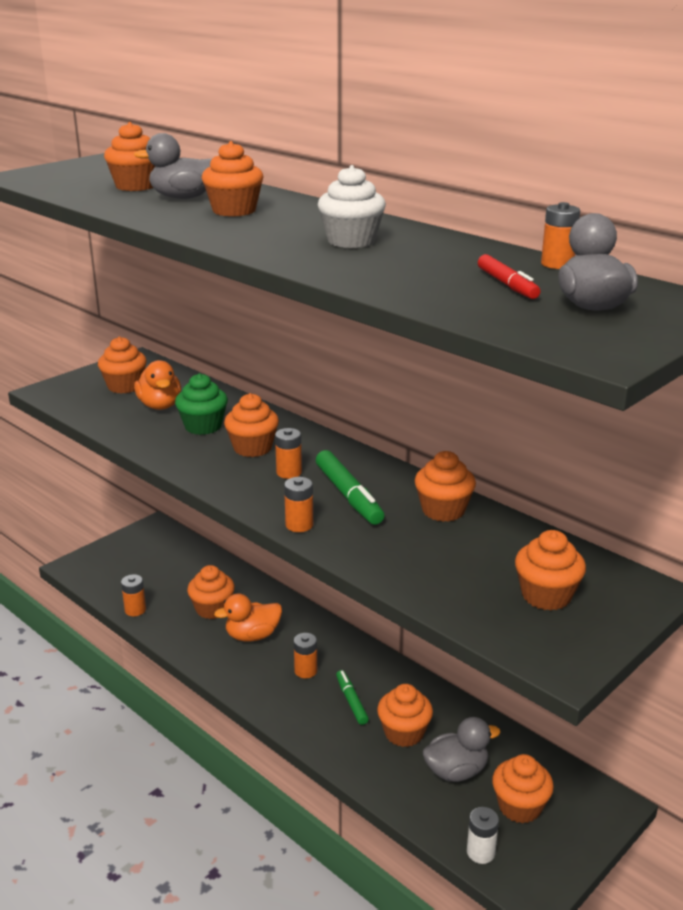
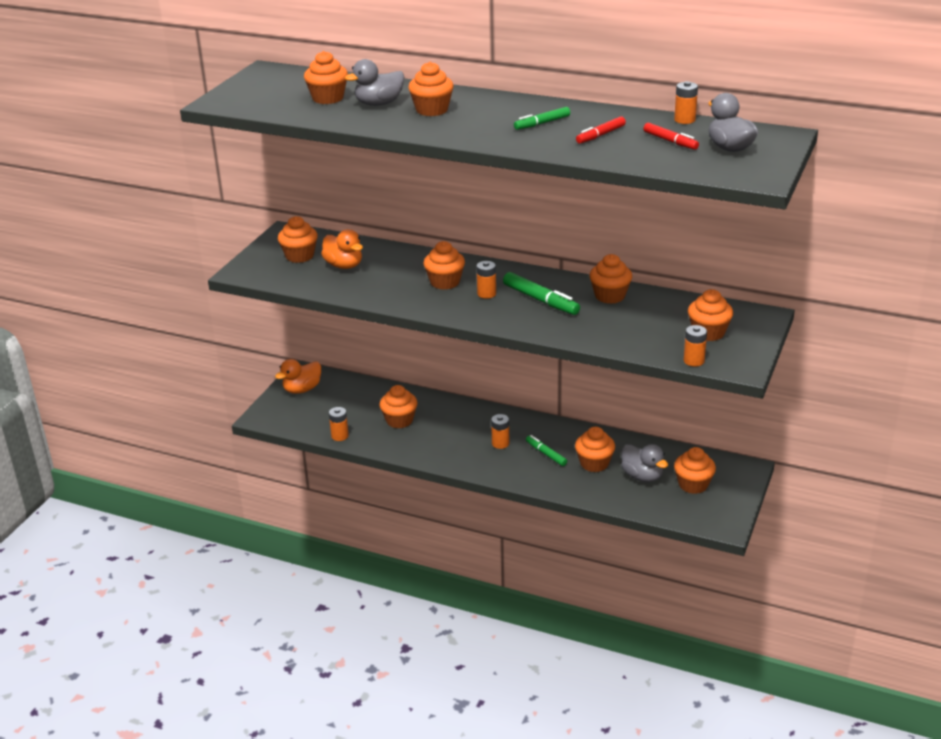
camera: 20 degrees left, 5 degrees up
(203, 426) = (393, 274): green cupcake -> none
(252, 636) = (444, 431): orange duck -> orange duck (302, 389)
(299, 525) = (524, 326): orange battery -> orange battery (694, 361)
(351, 241) = (542, 123): white cupcake -> green marker
(414, 264) = (600, 135): none -> red marker
(456, 771) = (642, 476): grey duck -> grey duck turned 90 degrees clockwise
(480, 852) = (684, 515): white battery -> none

